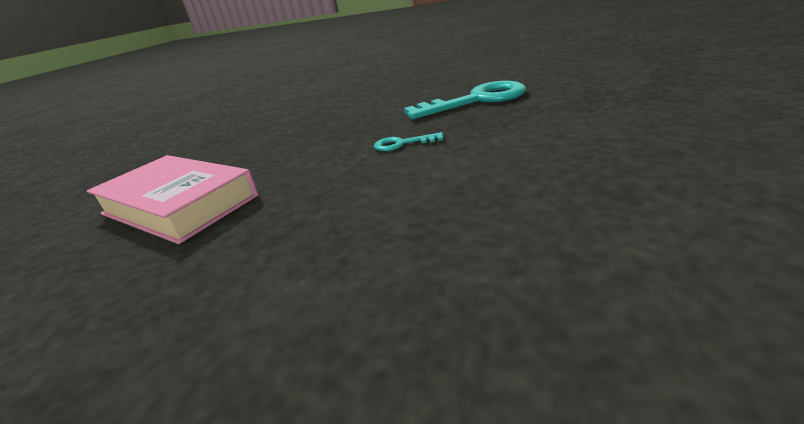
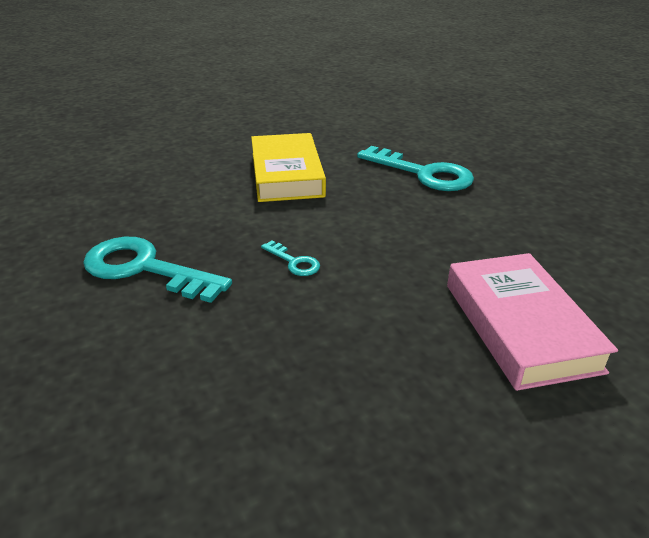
camera: 140 degrees left, 5 degrees up
(460, 321) = (423, 173): none -> turquoise key
(603, 177) = (286, 174): none -> yellow book

